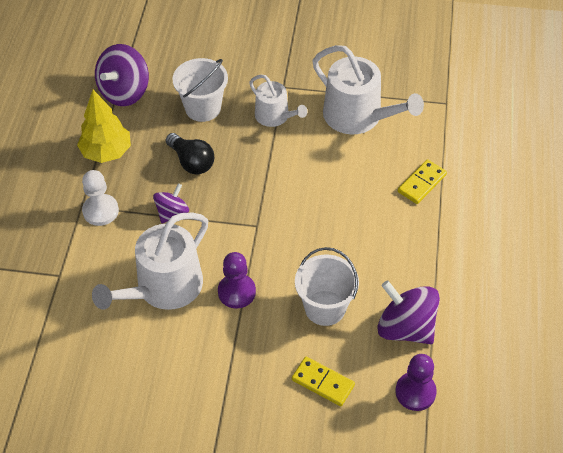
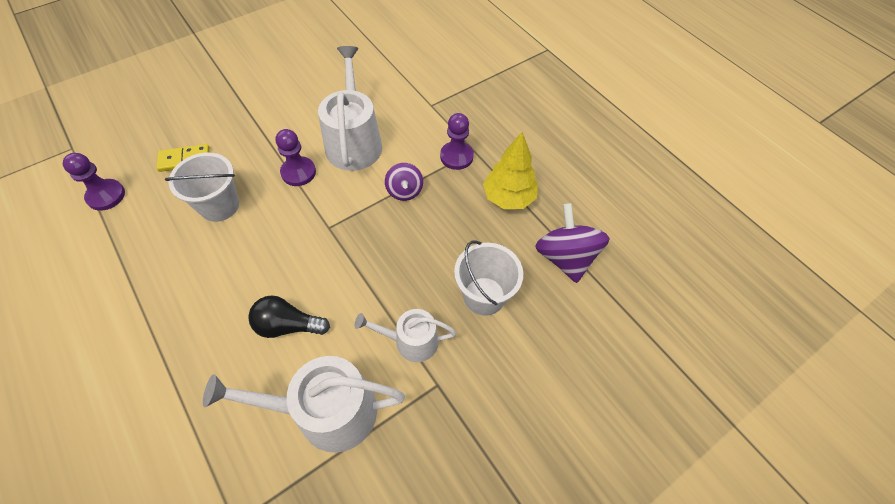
camera: 135 degrees right, 5 degrees up
(100, 211) = (456, 156): white pawn -> purple pawn
(192, 162) = (435, 239): black light bulb -> black light bulb (287, 325)
(405, 328) = (140, 234): purple spinning top -> none
(421, 183) = (201, 380): yellow domino -> none

